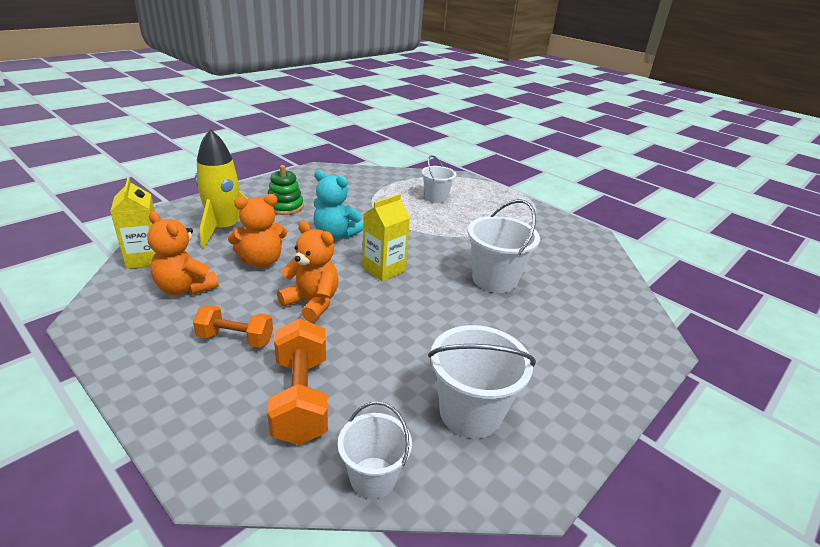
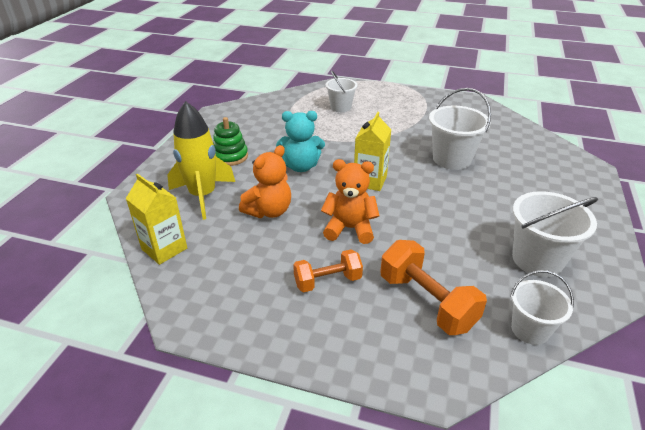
camera: 25 degrees left, 5 degrees up
(185, 288) = (234, 259): orange teddy bear -> none

